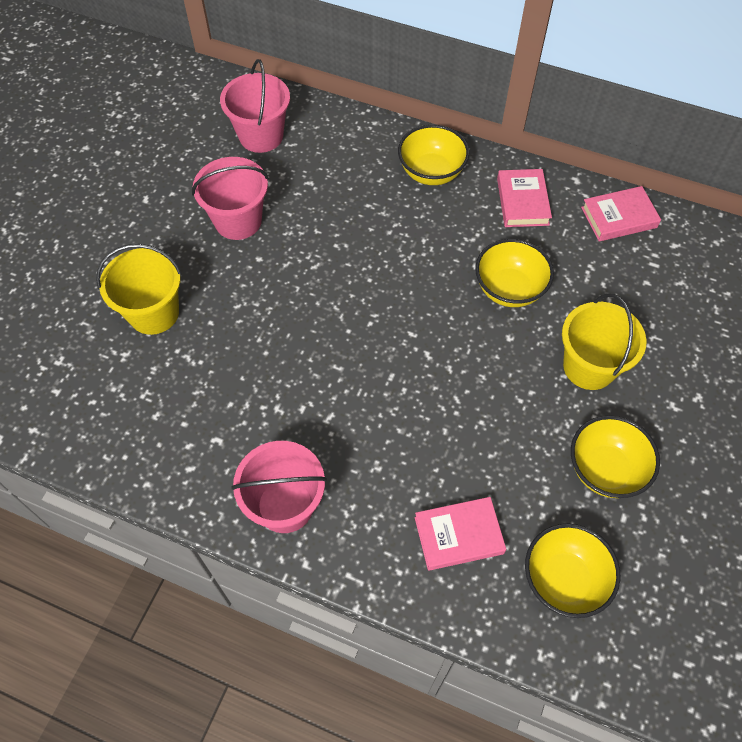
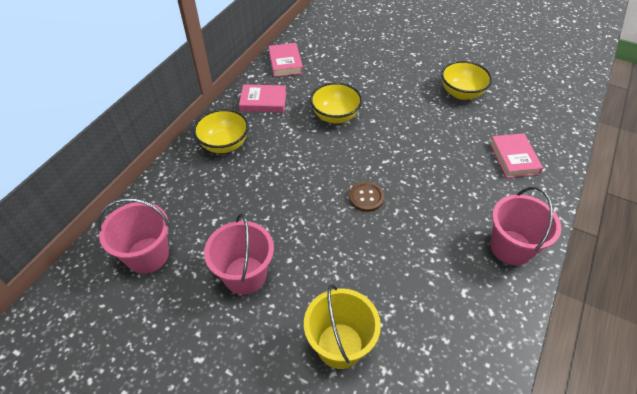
camera: 85 degrees left, 10 degrees down
(357, 332) = (366, 197): none -> brown button
(564, 579) = (530, 118): yellow bowl -> none
(589, 367) = (394, 90): yellow bucket -> none

